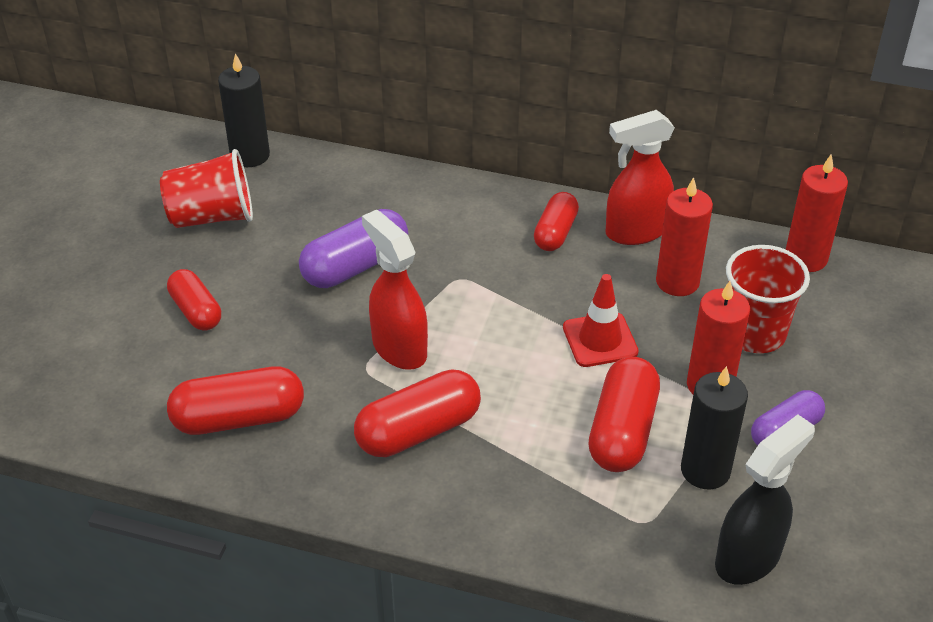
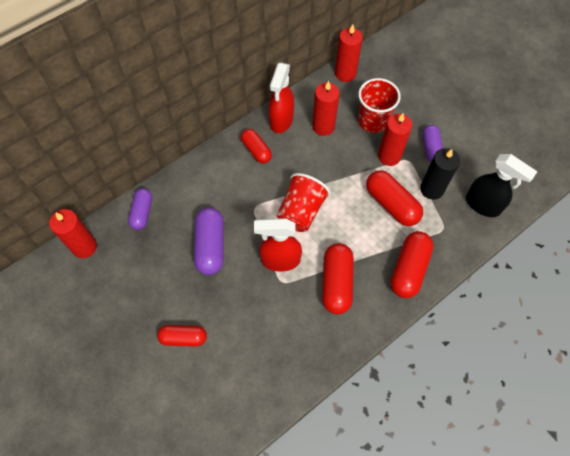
camera: 55 degrees left, 20 degrees up
(212, 217) = (117, 292): red cup -> red cup (301, 212)
(239, 418) = (273, 357): red capsule -> red capsule (409, 269)
(250, 155) = (84, 247): black candle -> red candle
(345, 177) = (142, 213): none -> purple capsule
(600, 340) = (335, 178): red traffic cone -> none
(748, 557) = (483, 205): black spray bottle -> black spray bottle turned 135 degrees clockwise

